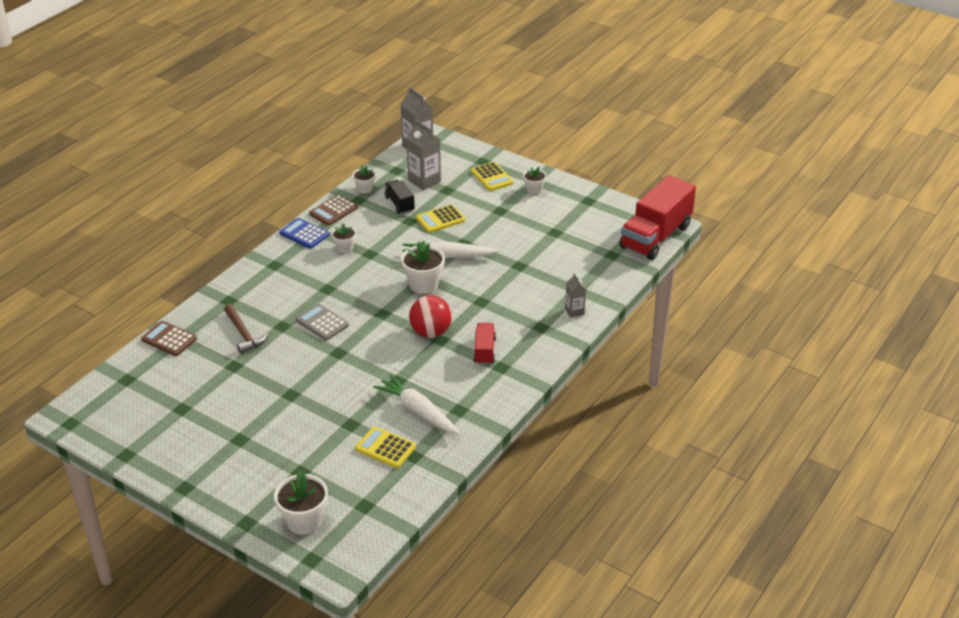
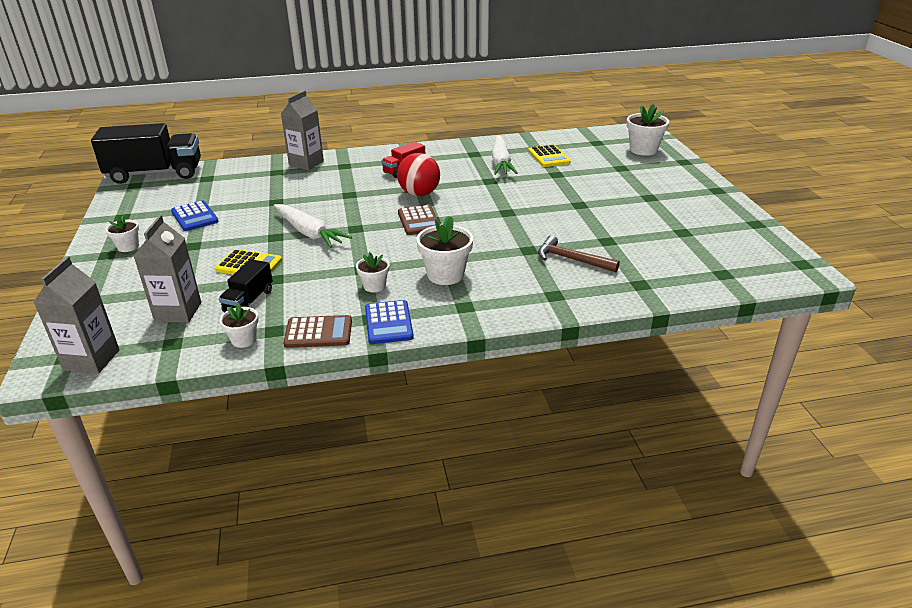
camera: 135 degrees left, 5 degrees down
(169, 339) = (652, 288): brown calculator -> brown calculator (419, 221)
(243, 334) = (571, 259): brown hammer -> brown hammer turned 75 degrees counterclockwise
(322, 323) = (491, 236): grey calculator -> none
(423, 284) = (366, 224): white flower pot -> white flower pot (445, 275)
(492, 177) = (123, 278): yellow calculator -> none
(544, 226) = (194, 217): none -> blue calculator
(574, 311) = (306, 163): grey carton -> grey carton, size x1.73
(655, 237) = (155, 174): red truck -> black truck

